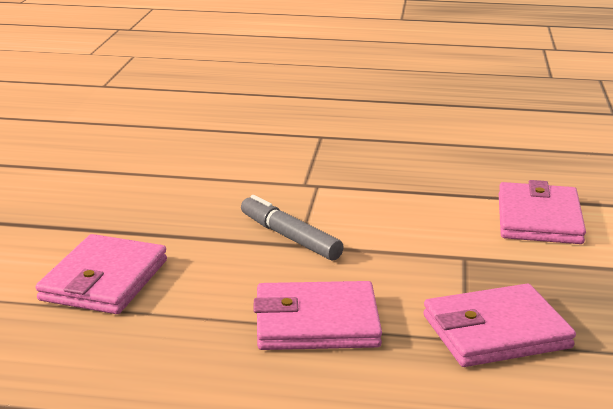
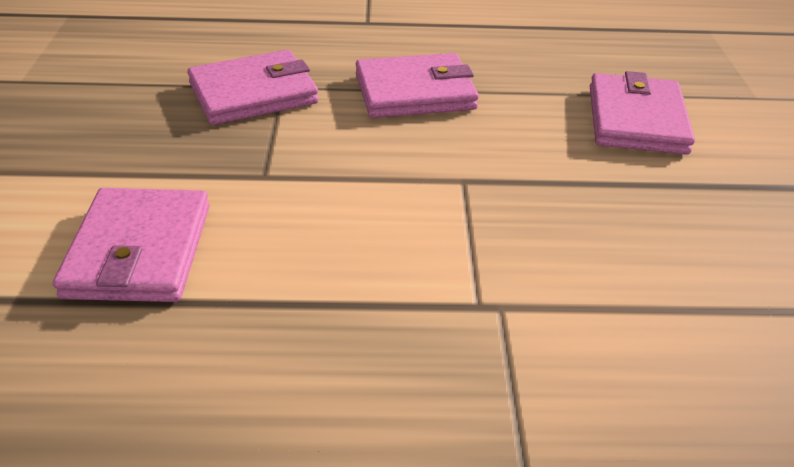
camera: 170 degrees right, 15 degrees up
(290, 237) = (478, 189): grey marker -> none

